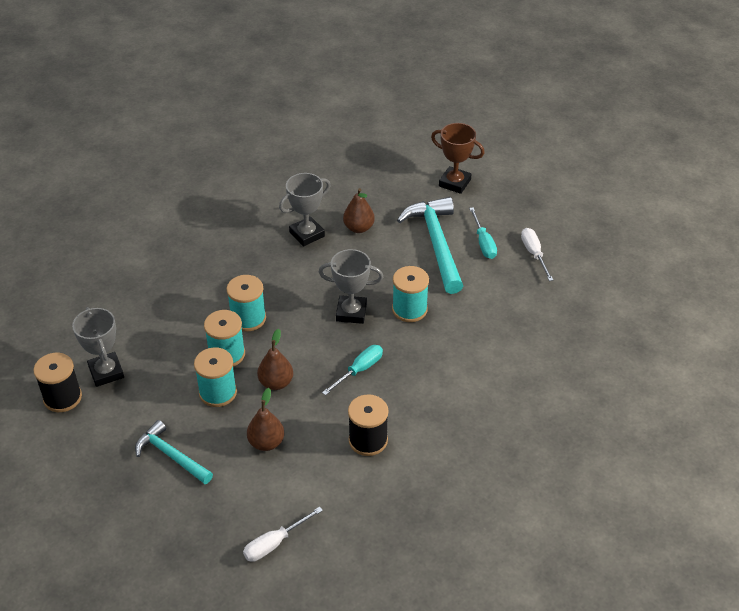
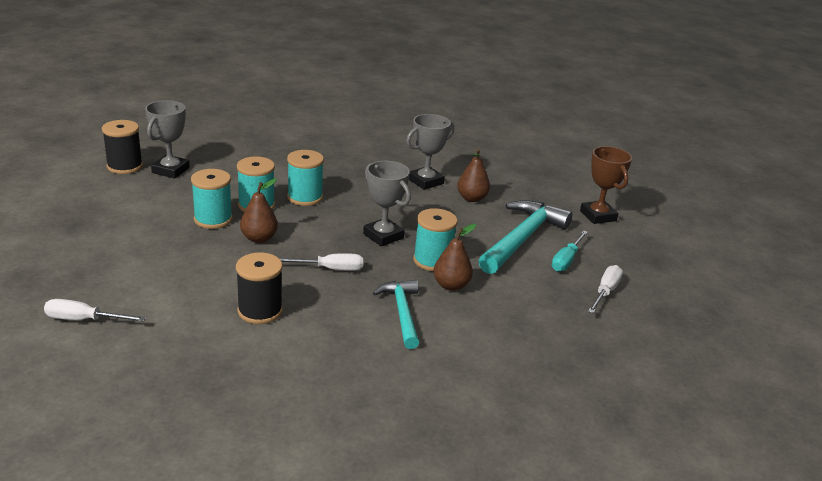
camera: 40 degrees right, 15 degrees down
(171, 456) = (123, 230): turquoise hammer -> turquoise hammer (402, 313)
(266, 442) = (190, 263): brown pear -> brown pear (451, 285)
(307, 234) = (426, 181): grey trophy -> grey trophy turned 45 degrees counterclockwise
(359, 370) = (330, 269): turquoise screwdriver -> white screwdriver

